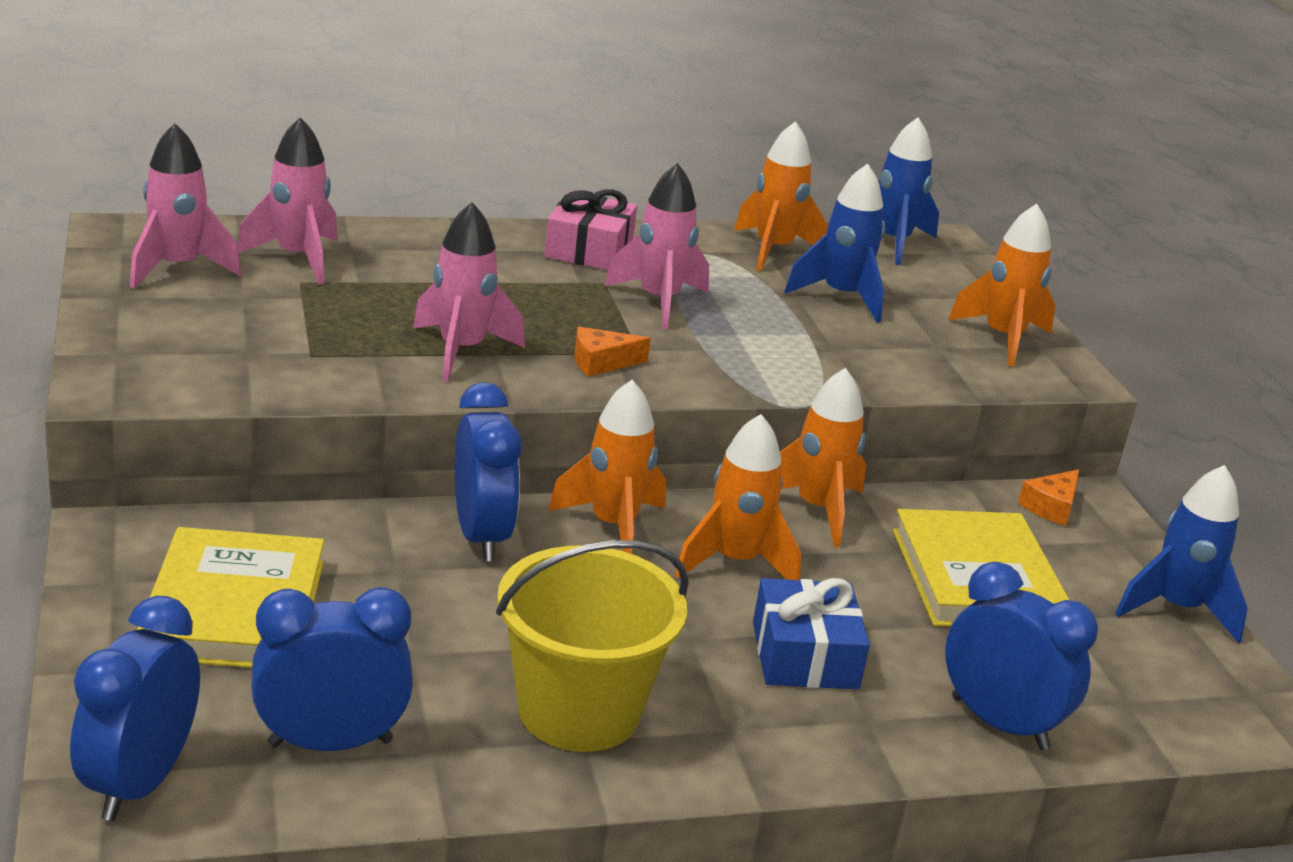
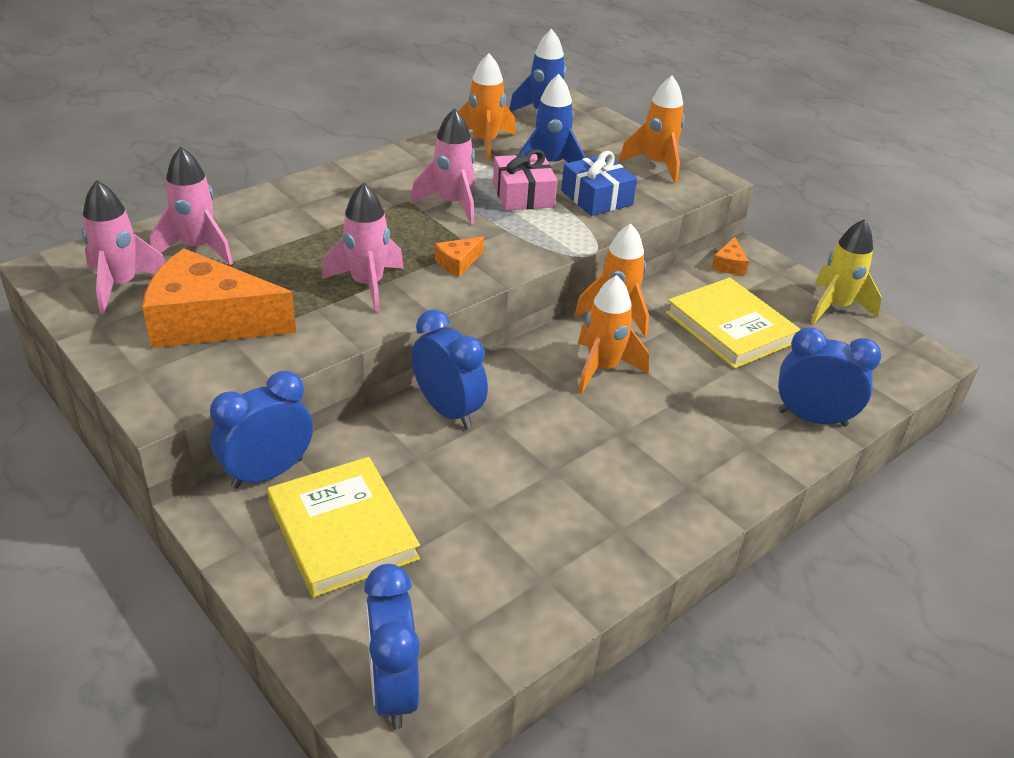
camera: 25 degrees left, 10 degrees up
(239, 329) = (209, 321): none -> orange cheese
(330, 743) = (483, 602): blue clock -> blue clock (267, 473)
(579, 711) = (602, 511): yellow bucket -> none
(589, 250) = (378, 178): pink gift -> pink gift (523, 195)
(613, 526) = (517, 372): orange rocket -> none
(805, 655) = (687, 417): blue gift -> blue gift (596, 198)
(1176, 609) = (835, 307): blue rocket -> yellow rocket

